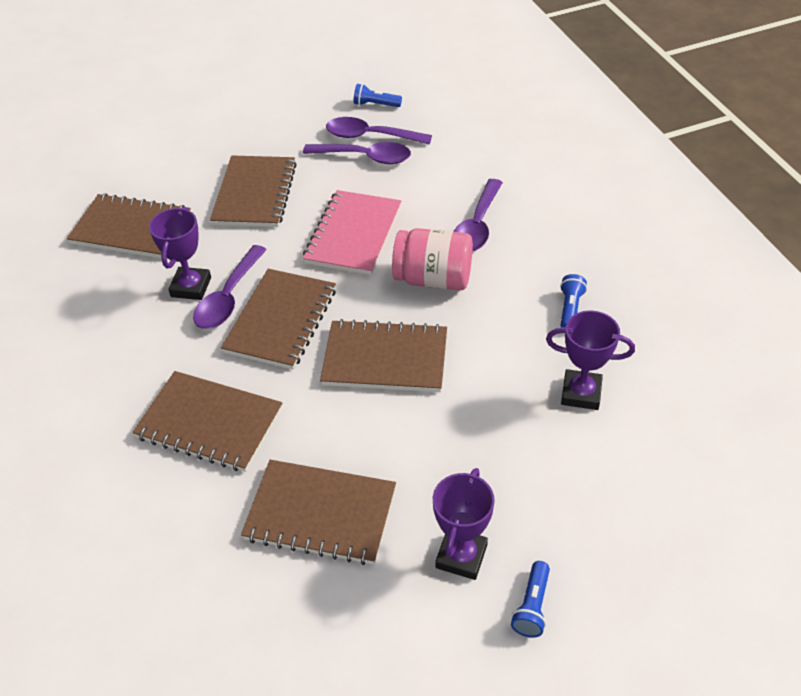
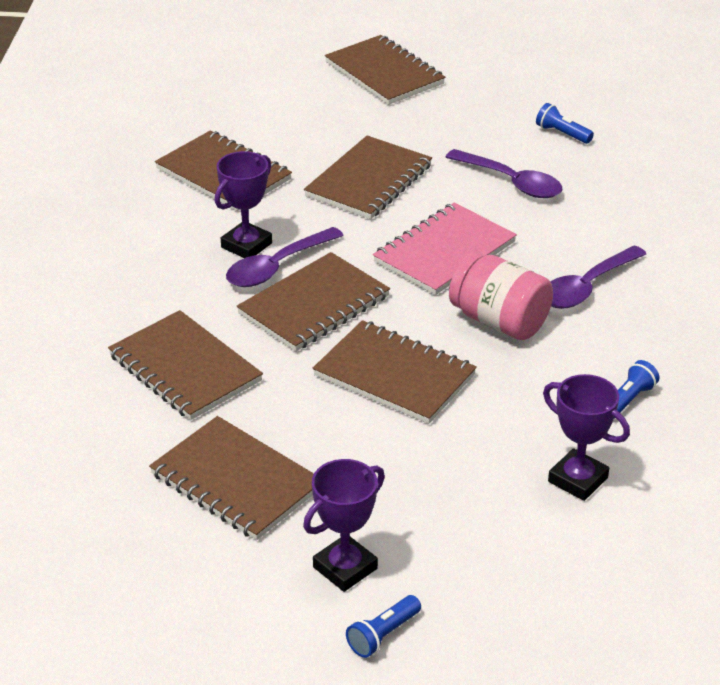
camera: 25 degrees right, 10 degrees down
(208, 97) = (384, 73): none -> brown notebook
(371, 136) = (533, 163): purple spoon -> none

